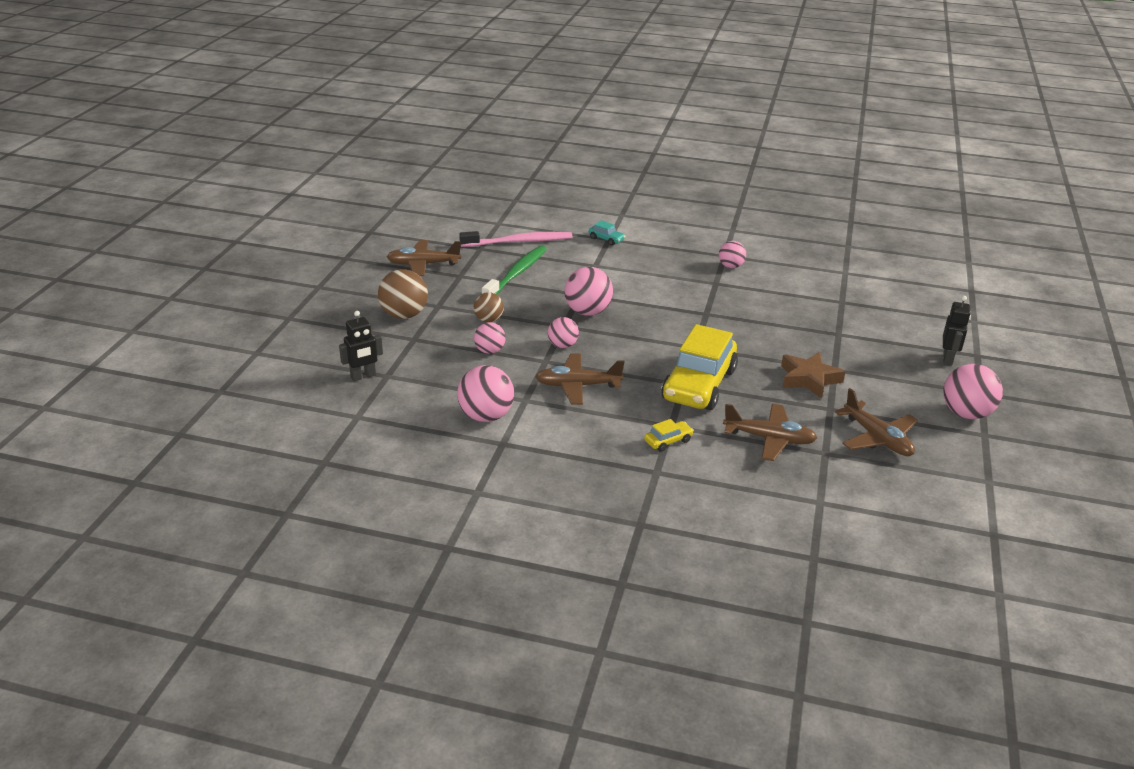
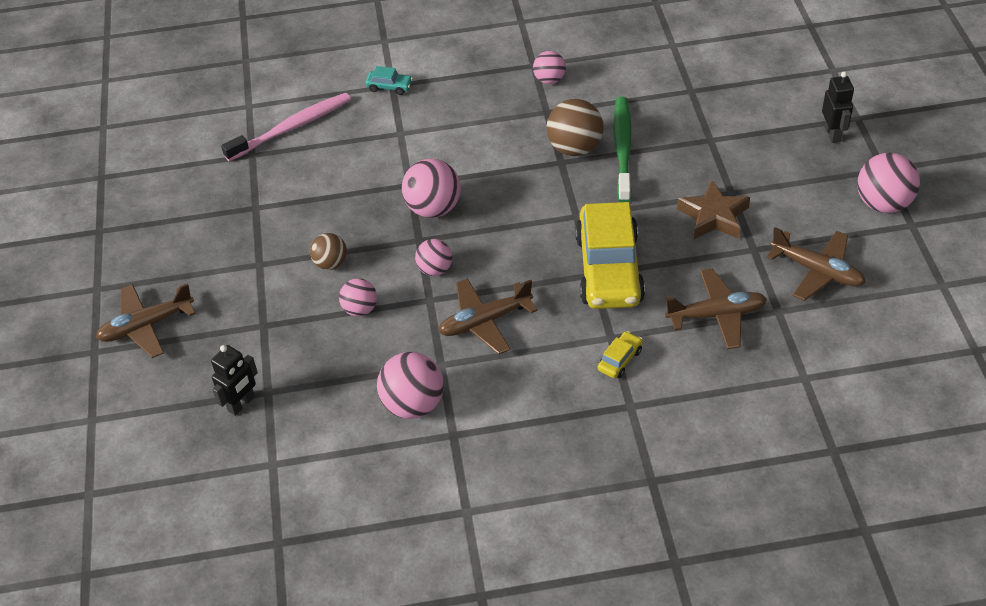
camera: 20 degrees left, 15 degrees up
(404, 315) = (229, 294): brown ball -> brown ball (575, 148)
(423, 264) = (201, 206): brown plane -> brown plane (146, 326)
(516, 274) = (319, 180): green toothbrush -> green toothbrush (622, 149)

